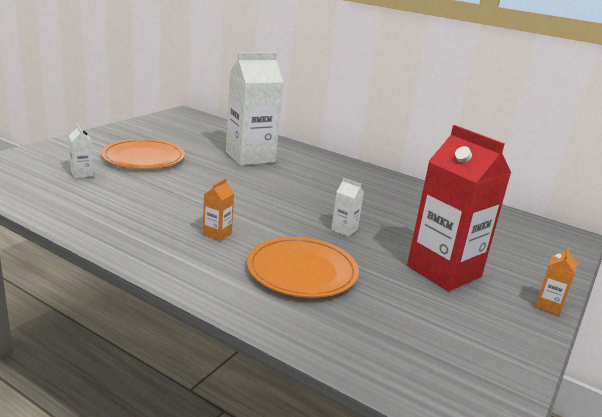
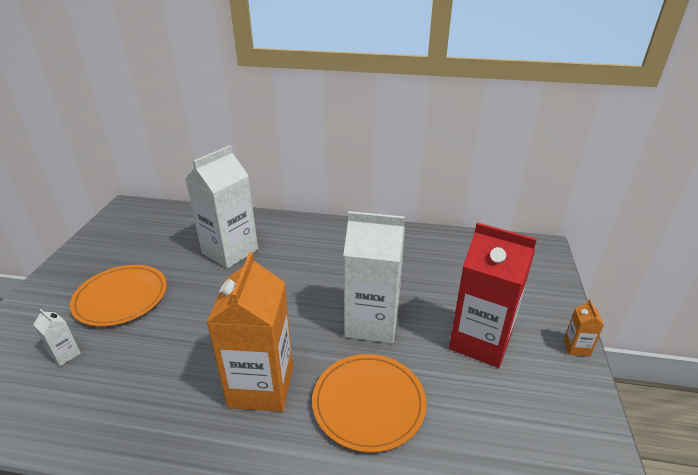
camera: 20 degrees left, 10 degrees up
(217, 234) = (261, 386): orange carton -> orange carton, size x2.44
(344, 230) = (372, 323): white carton -> white carton, size x2.44

